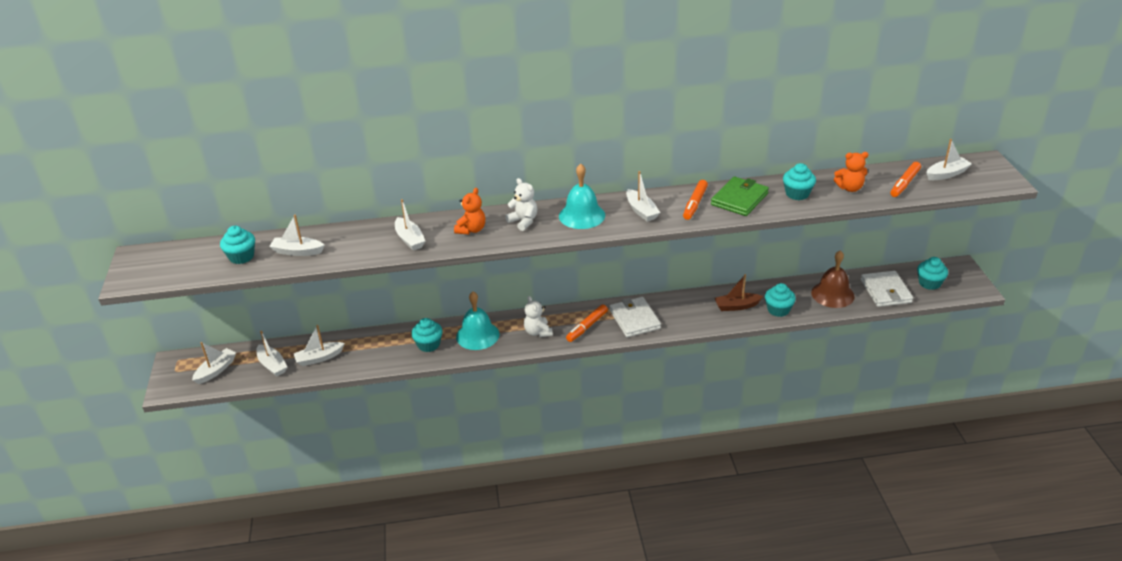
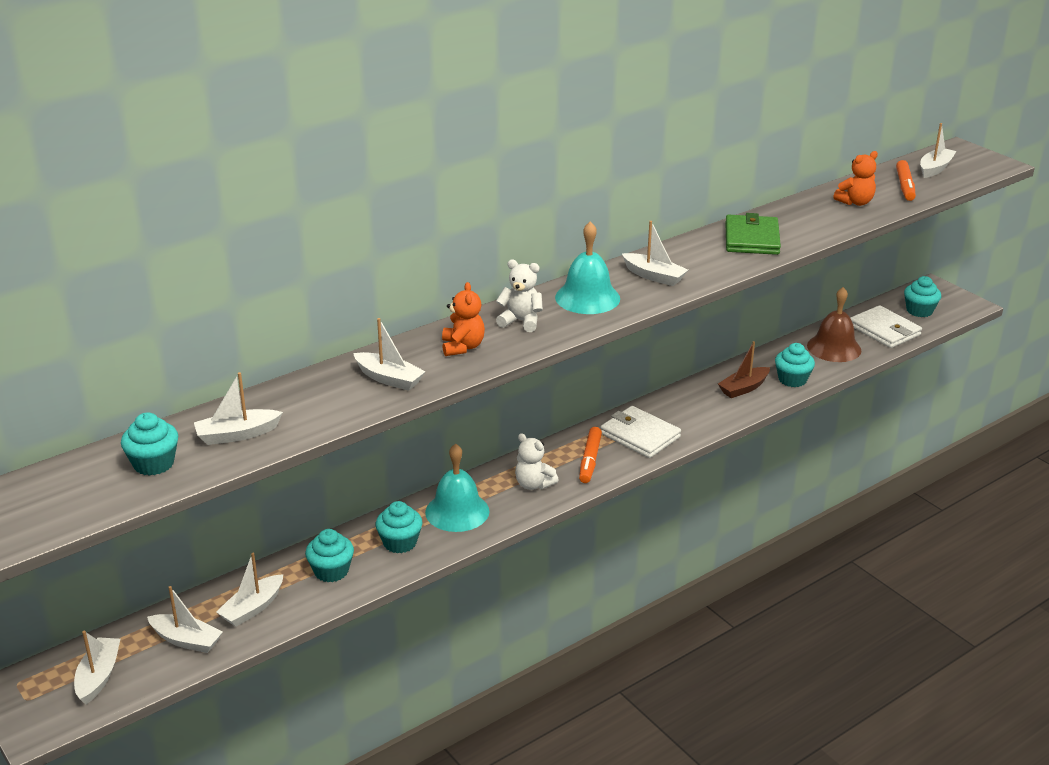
camera: 30 degrees left, 5 degrees down
(695, 204) = (707, 255): orange marker -> none
(797, 194) = (807, 220): turquoise cupcake -> turquoise cupcake (331, 571)

